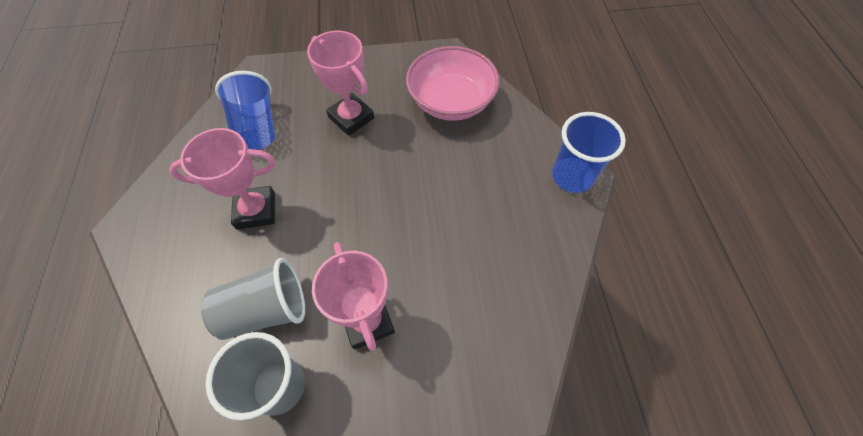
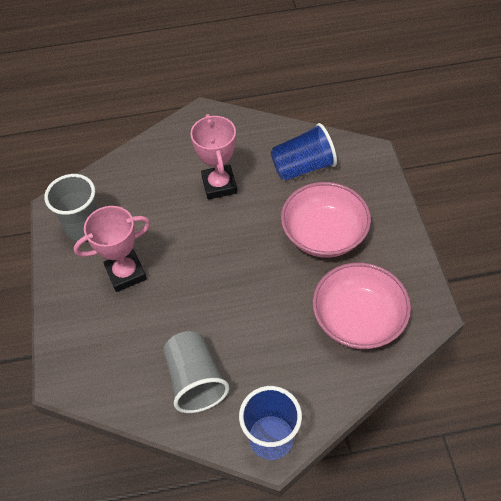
camera: 90 degrees right, 5 degrees down
(266, 310) = (137, 209): grey cup -> grey cup (195, 380)
(351, 117) = (324, 234): pink trophy -> pink bowl

